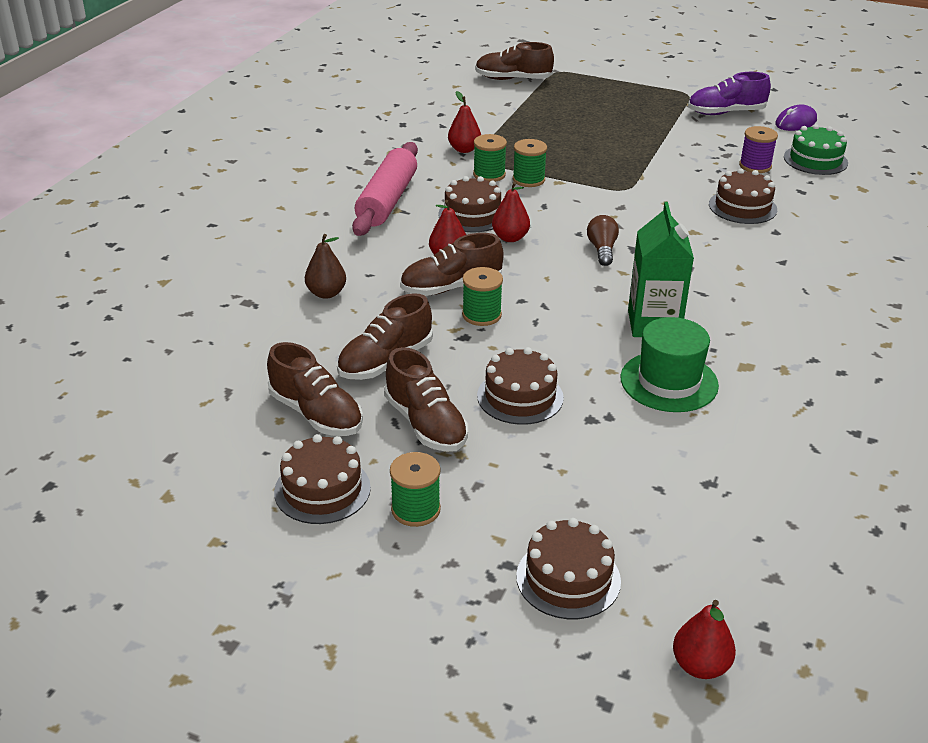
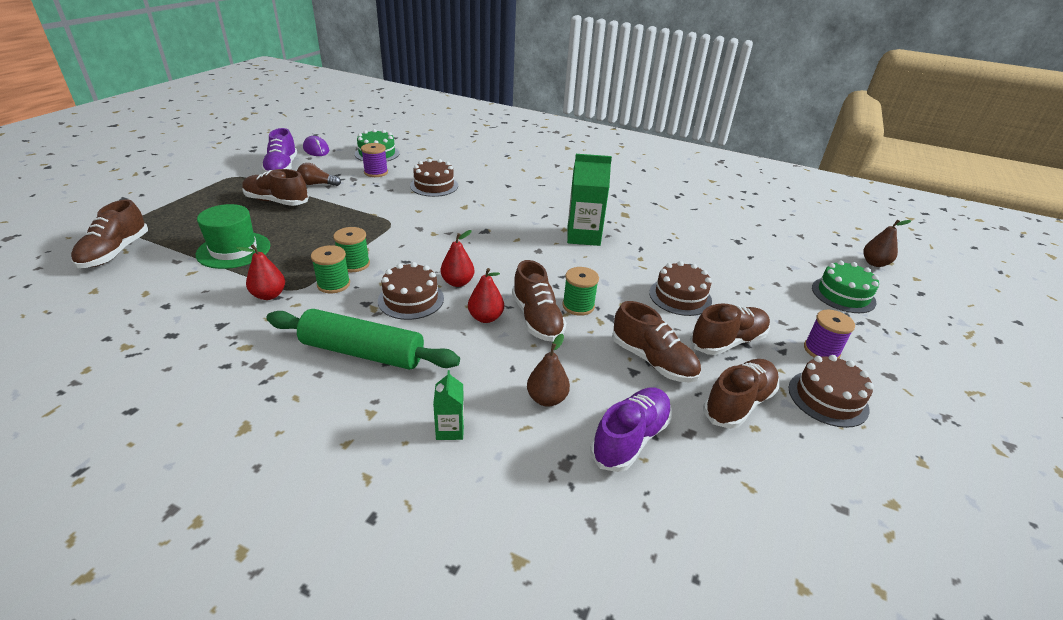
camera: 90 degrees left, 0 degrees up
(272, 338) = (630, 438): none -> purple shoe
(291, 247) = (450, 429): none -> green carton
(387, 201) = (363, 352): pink rolling pin -> green rolling pin
(415, 509) = (821, 350): green spool -> purple spool
(568, 578) = (843, 295): brown cake -> green cake
(602, 250) = (484, 243): brown light bulb -> brown light bulb (317, 184)
(641, 124) = (277, 201): none -> brown shoe
(669, 382) = (647, 240): green hat -> green hat (234, 250)
(700, 666) = (874, 263): red pear -> brown pear

